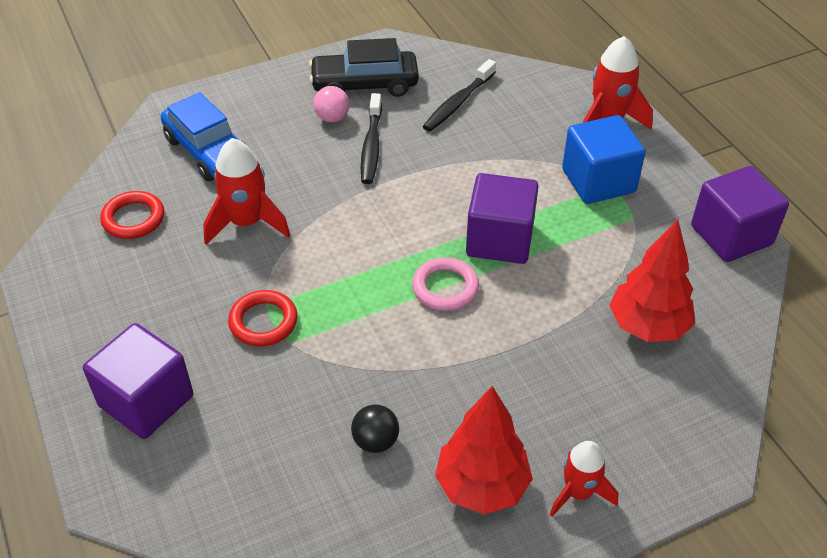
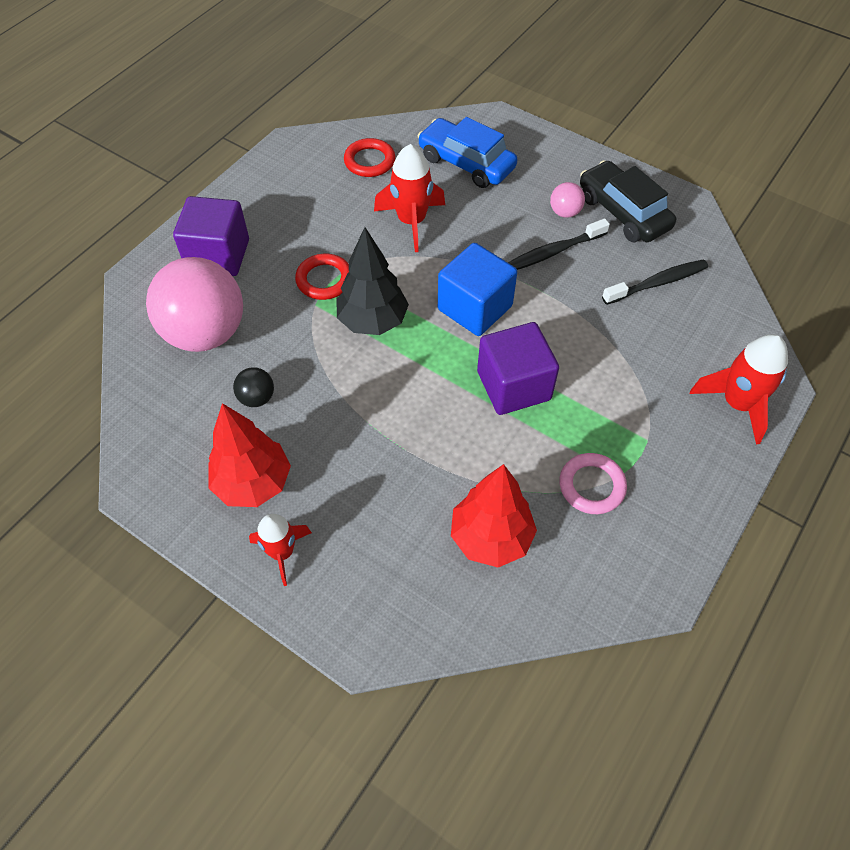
camera: 60 degrees right, 10 degrees up
(209, 152) = (466, 163): blue car -> blue car turned 105 degrees clockwise
(251, 455) = (206, 333): none -> pink ball
(349, 306) = (372, 321): none -> black tree
(445, 288) = (433, 372): pink ring -> pink ring (591, 486)
(458, 103) = (657, 283): black toothbrush -> black toothbrush turned 150 degrees clockwise
(598, 181) = (645, 428): blue cube -> blue cube (475, 308)
(731, 235) = (661, 568): purple cube -> none

